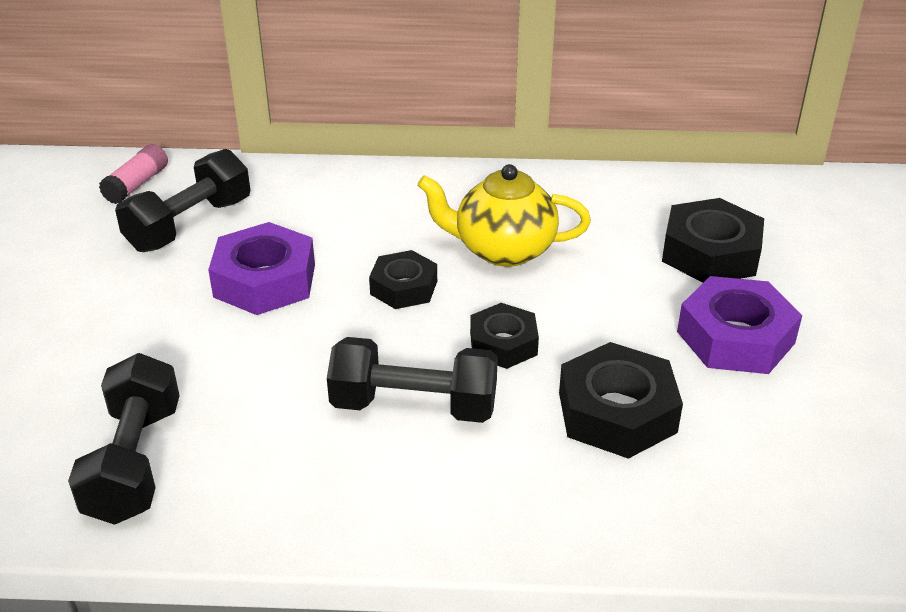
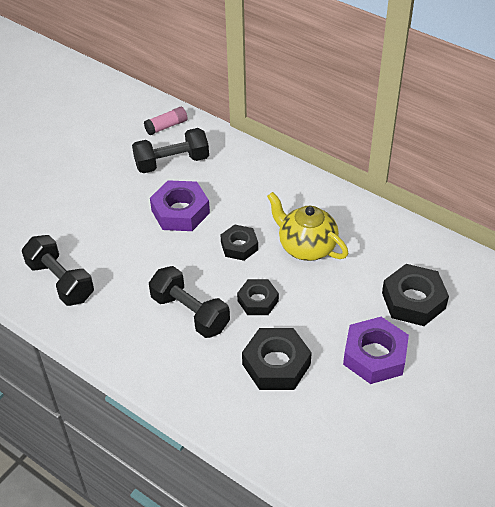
camera: 35 degrees right, 10 degrees up
(134, 462) = (60, 281): black dumbbell -> black dumbbell turned 75 degrees counterclockwise

